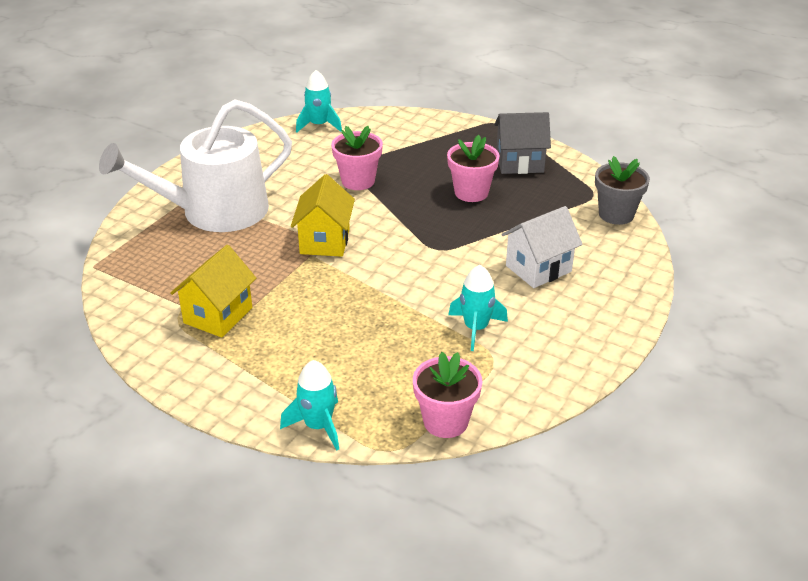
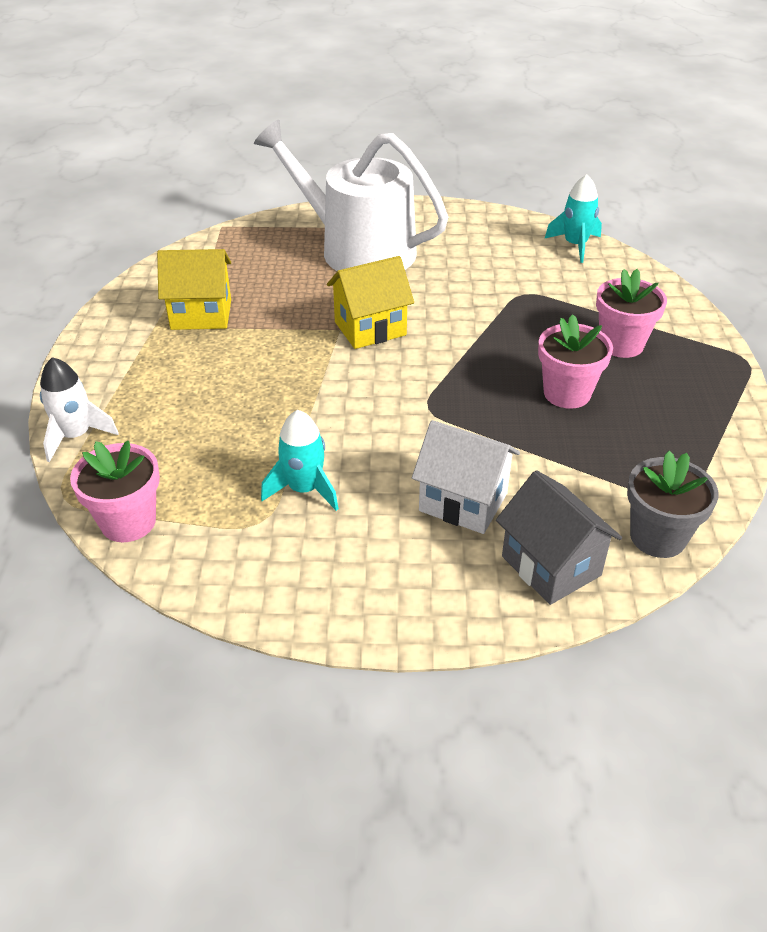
camera: 60 degrees right, 5 degrees up
(318, 426) = (76, 435): turquoise rocket -> white rocket
(358, 181) = (500, 308): pink flower pot -> pink flower pot (621, 344)
(519, 163) = (677, 409): grey house -> grey house (551, 566)

